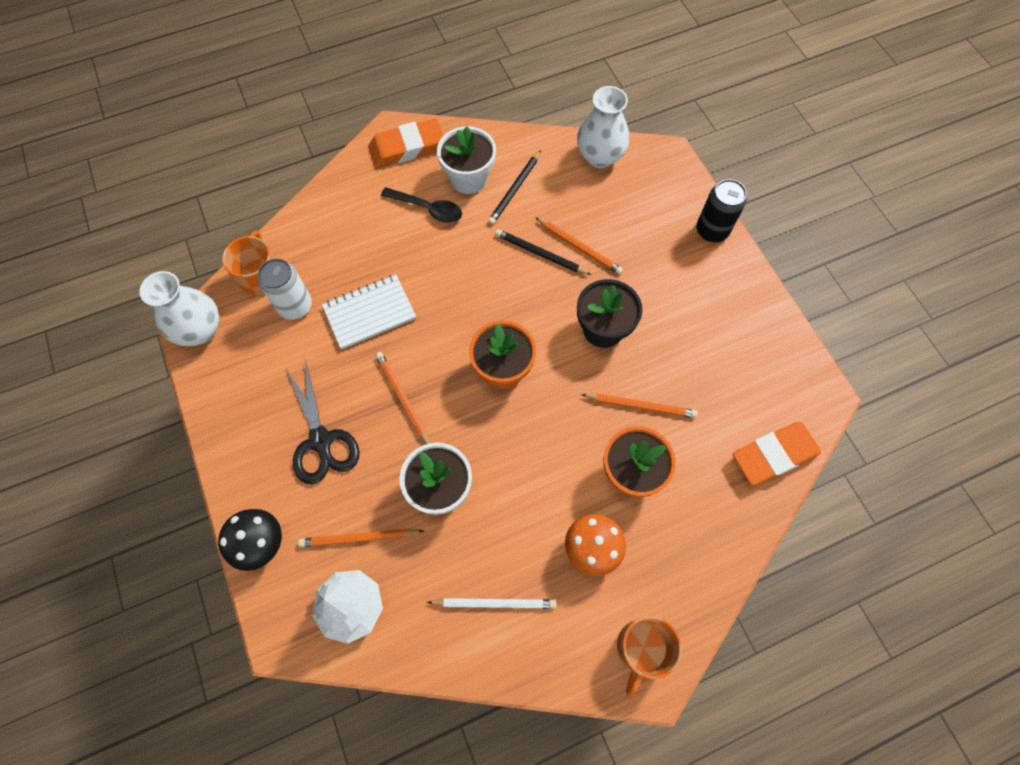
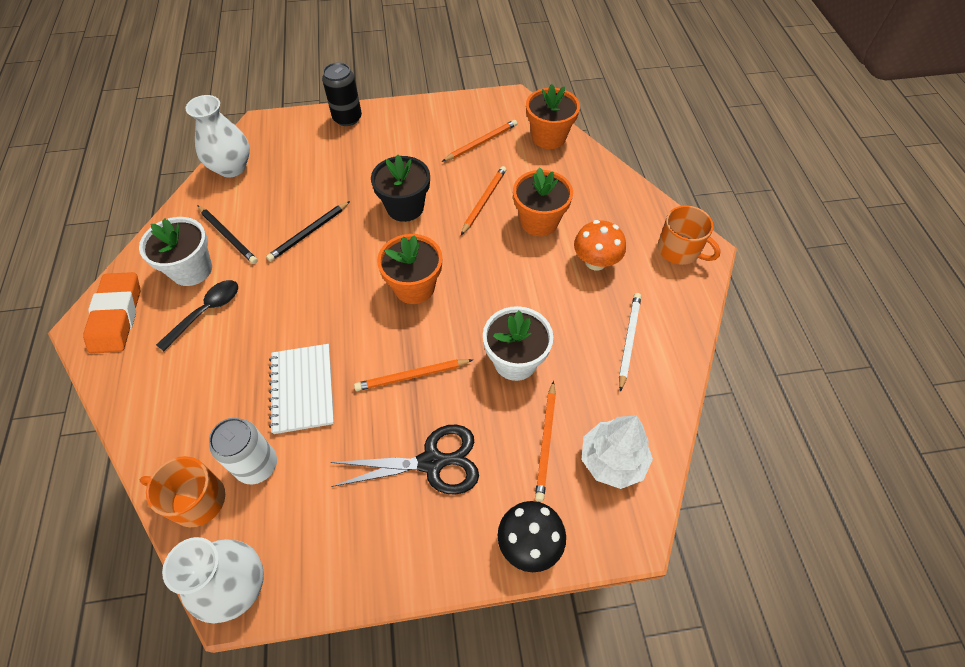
camera: 75 degrees left, 10 degrees down
(579, 247) = (317, 204): orange pencil -> orange pencil (481, 142)
(773, 455) = (549, 137): orange eraser -> orange flower pot

